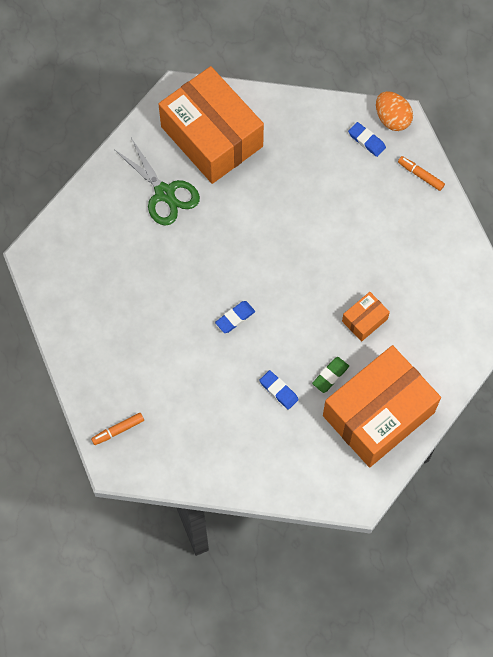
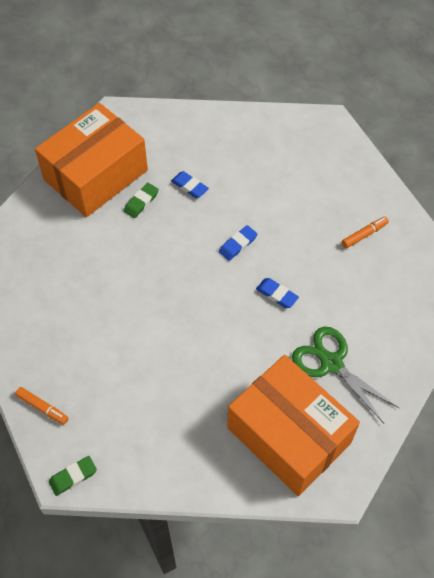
camera: 175 degrees right, 10 degrees down
(118, 430) = (332, 146): orange marker -> orange marker (364, 235)
(364, 320) = (108, 252): orange box -> none
(366, 141) = (104, 445): blue eraser -> blue eraser (277, 294)
(392, 119) = (73, 476): orange egg -> green eraser

